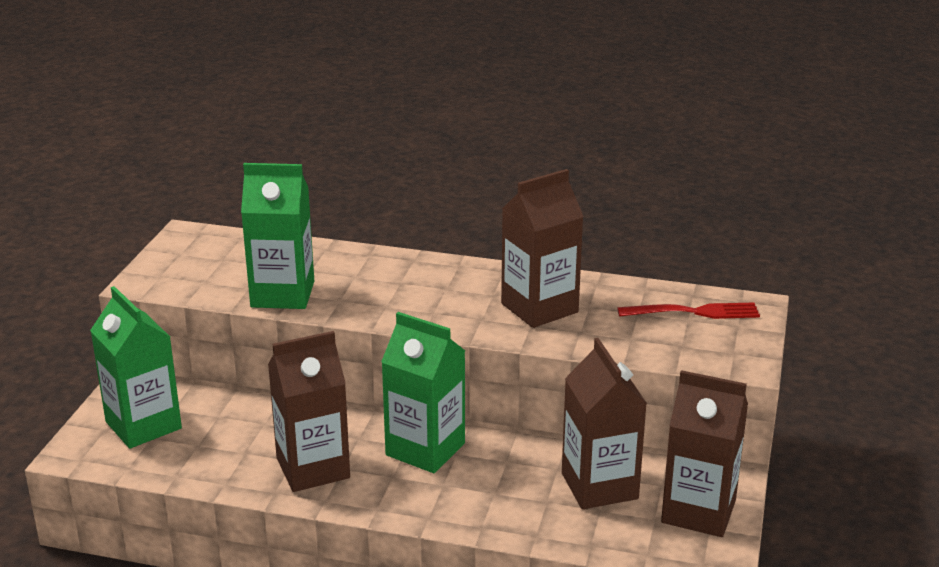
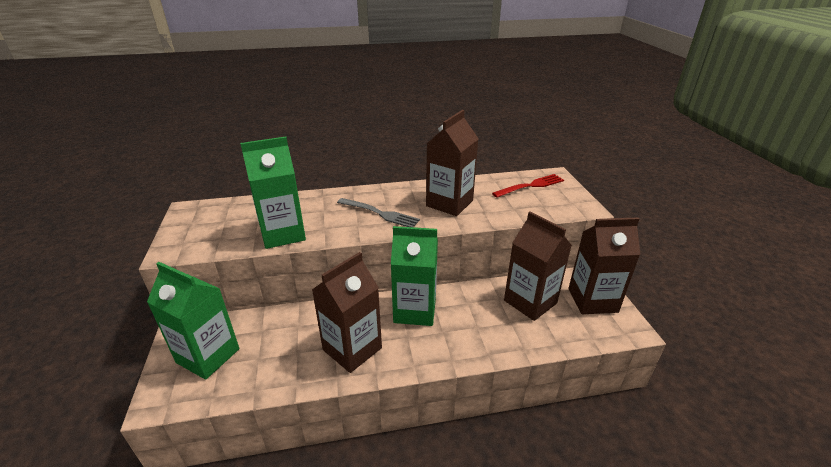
camera: 25 degrees left, 5 degrees up
(428, 298) = (380, 213): none -> grey fork

